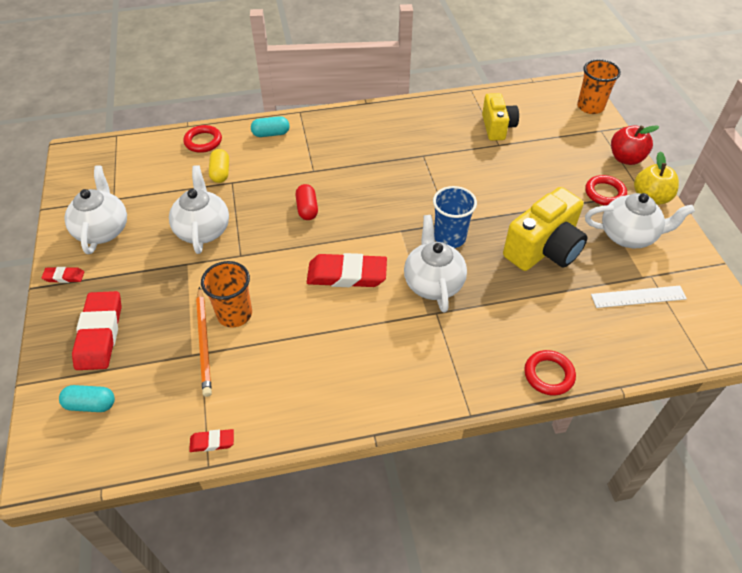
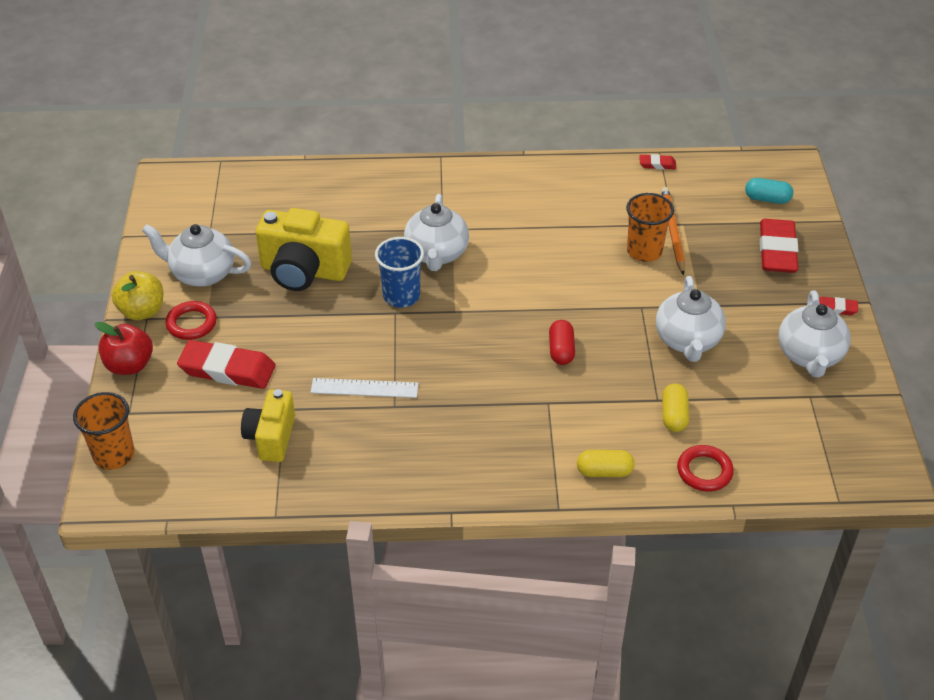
camera: 170 degrees left, 5 degrees down
(271, 134) = (604, 471): turquoise capsule -> yellow capsule
(347, 274) = (525, 273): red eraser -> red eraser (227, 369)
(543, 249) = (304, 271): yellow camera -> yellow camera turned 135 degrees counterclockwise
(548, 375) = (361, 172): red ring -> none
(638, 297) = (237, 218): white ruler -> white ruler (364, 388)

